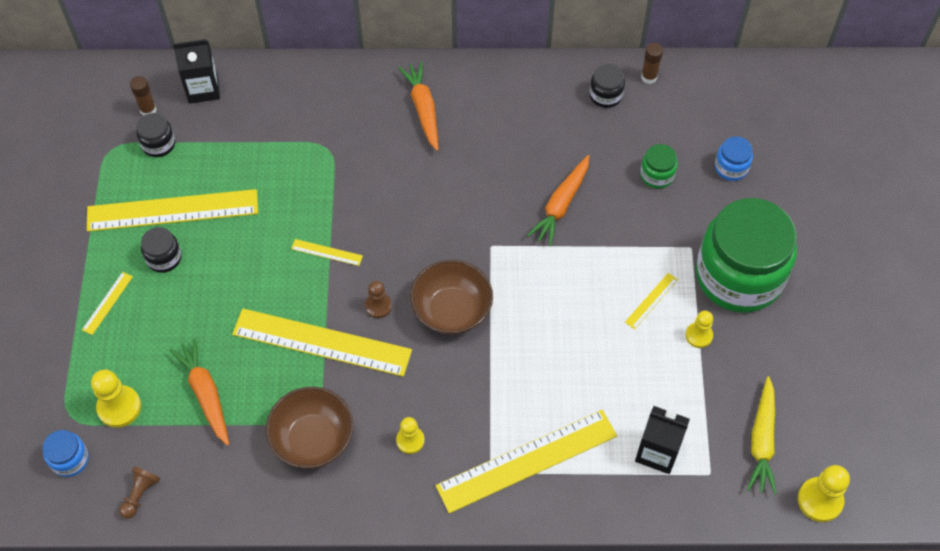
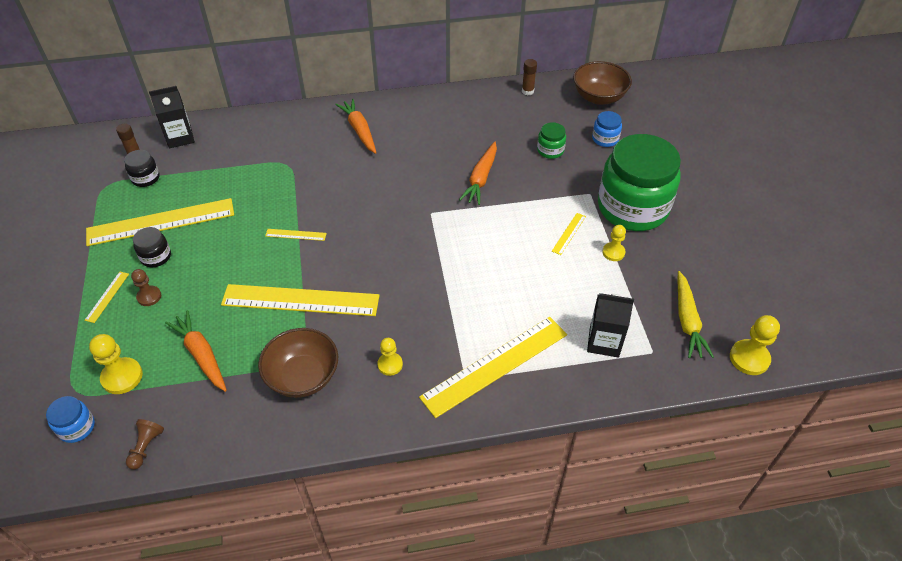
camera: 10 degrees left, 10 degrees down
(378, 306) = (345, 267): brown pawn -> brown pawn (149, 296)
(451, 311) = (407, 262): brown bowl -> brown bowl (599, 97)
(605, 95) = (498, 106): black jar -> none

